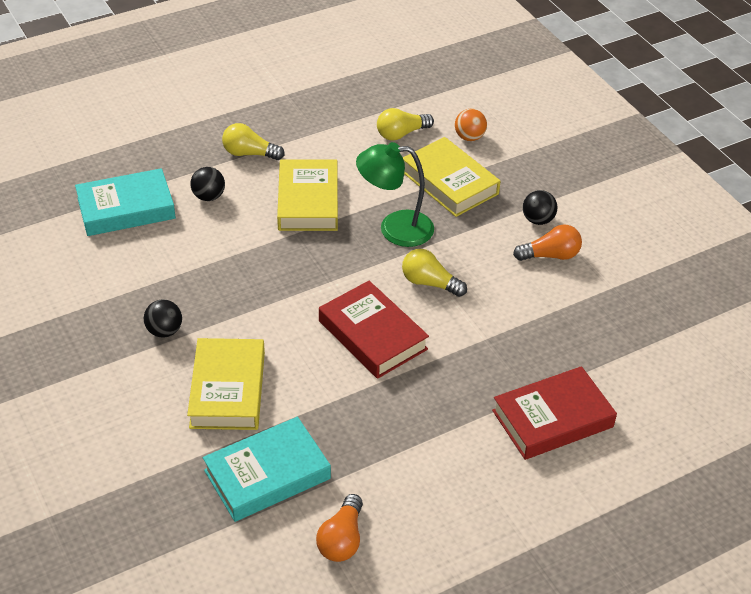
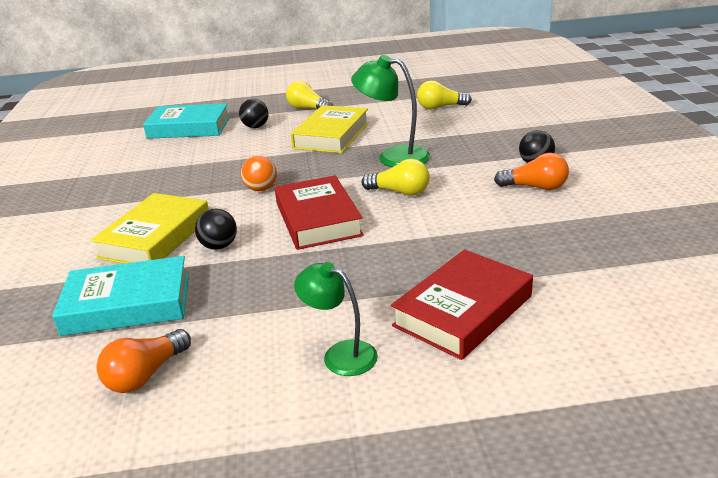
camera: 25 degrees right, 15 degrees down
(164, 331) = (144, 194): black ball -> black ball (219, 246)
(429, 283) = (400, 192): yellow light bulb -> yellow light bulb turned 150 degrees clockwise
(449, 182) = (463, 135): yellow book -> none
(469, 137) = (499, 113): orange ball -> orange ball (261, 189)
(481, 483) = (340, 354): none -> green lamp
(552, 418) = (463, 311): red book -> red book turned 45 degrees counterclockwise

